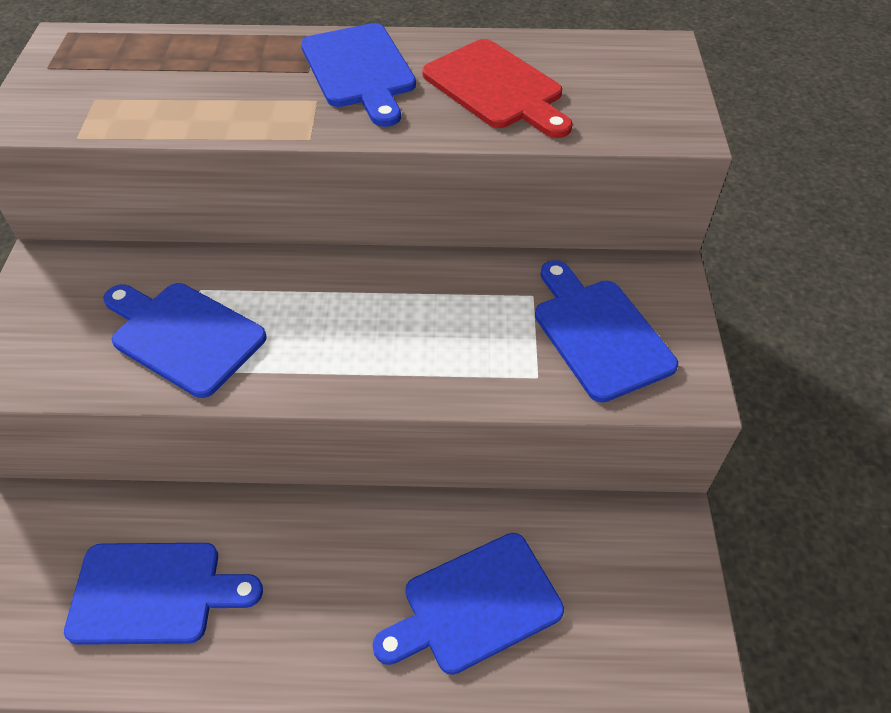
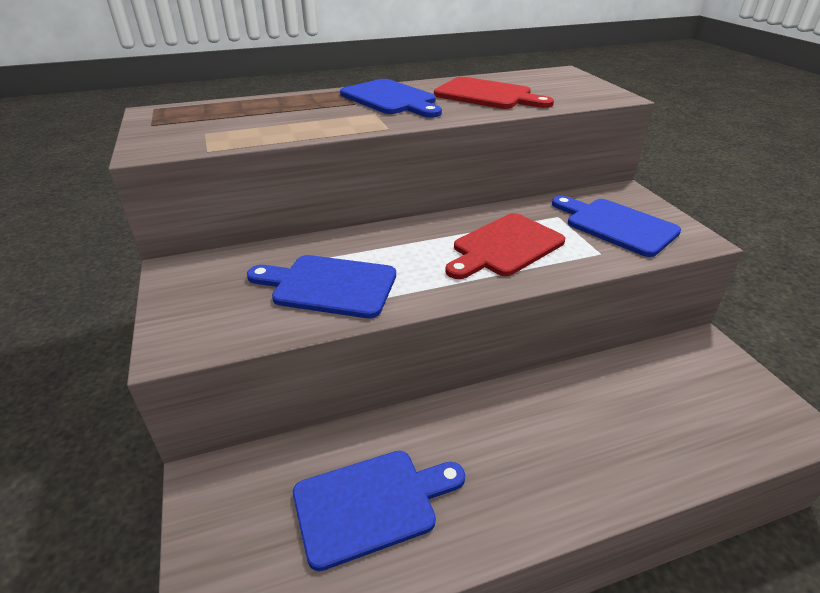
camera: 20 degrees left, 15 degrees down
(424, 331) = (505, 247): none -> red cutting board
(475, 605) = (627, 430): blue cutting board -> none

